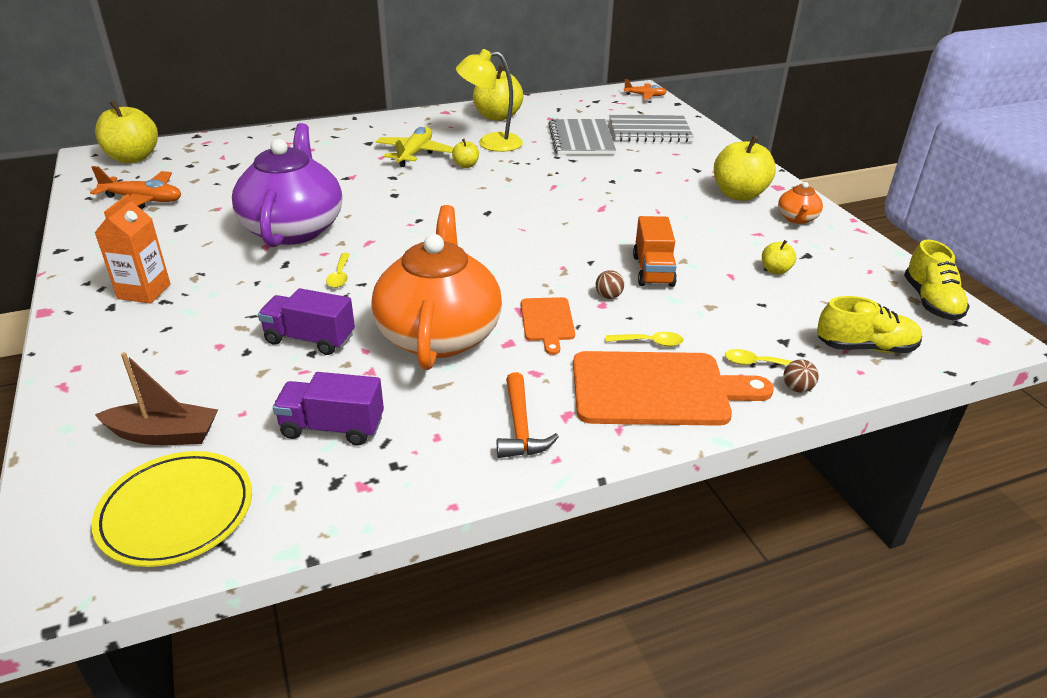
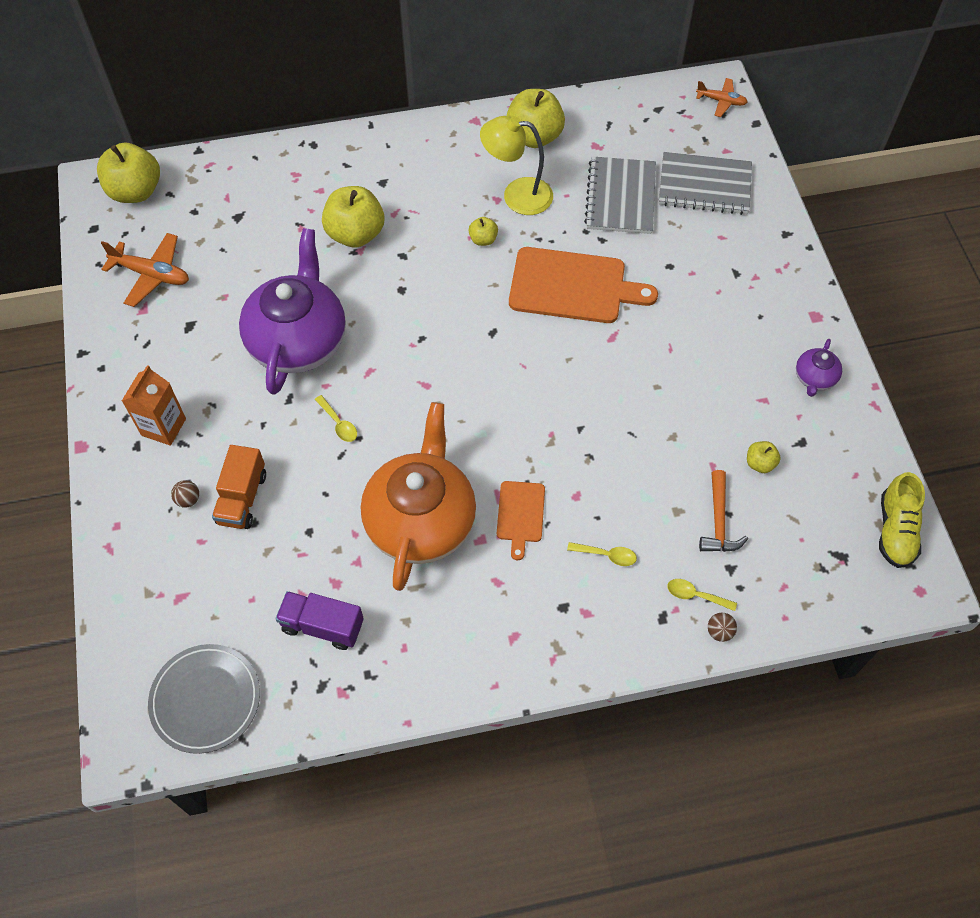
camera: 10 degrees right, 25 degrees up
(164, 434) = (192, 616): brown boat -> none
(176, 512) = (206, 700): yellow plate -> grey plate
(310, 339) = (308, 513): purple truck -> none
(340, 276) = (339, 423): yellow spoon -> yellow spoon turned 45 degrees counterclockwise
(415, 154) = (431, 210): yellow plane -> none
(520, 427) = (472, 646): orange hammer -> orange hammer (718, 521)
(608, 296) = (585, 484): brown ball -> brown ball (188, 499)
(653, 271) = (638, 450): orange truck -> orange truck (242, 498)
(657, 389) = (597, 616): orange cutting board -> orange cutting board (573, 286)
(739, 194) = (767, 327): yellow apple -> yellow apple (355, 234)
(797, 219) = (814, 378): orange teapot -> purple teapot
(865, 347) = (802, 587): yellow shoe -> none

